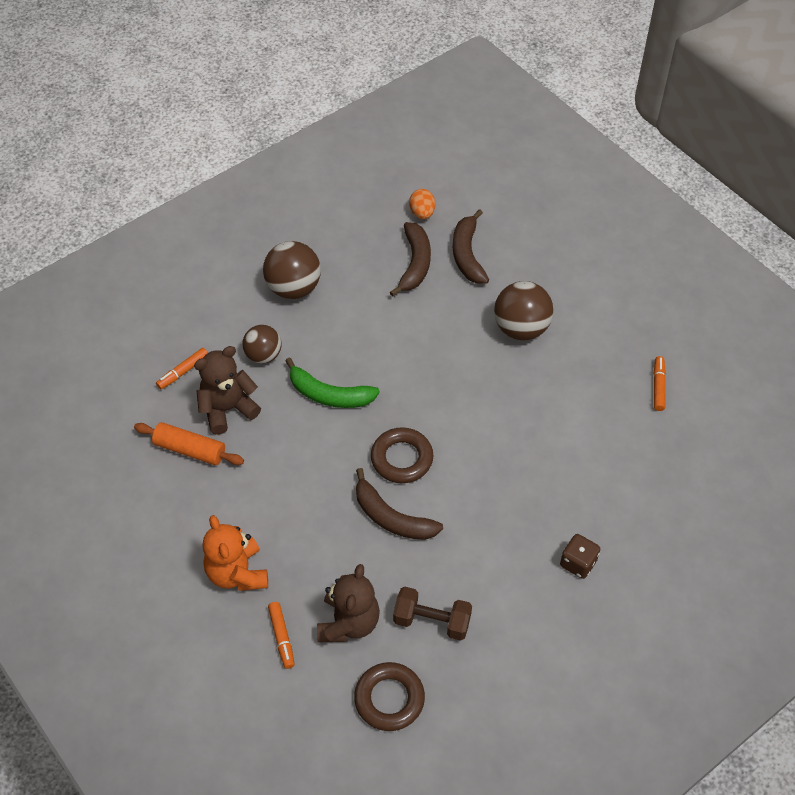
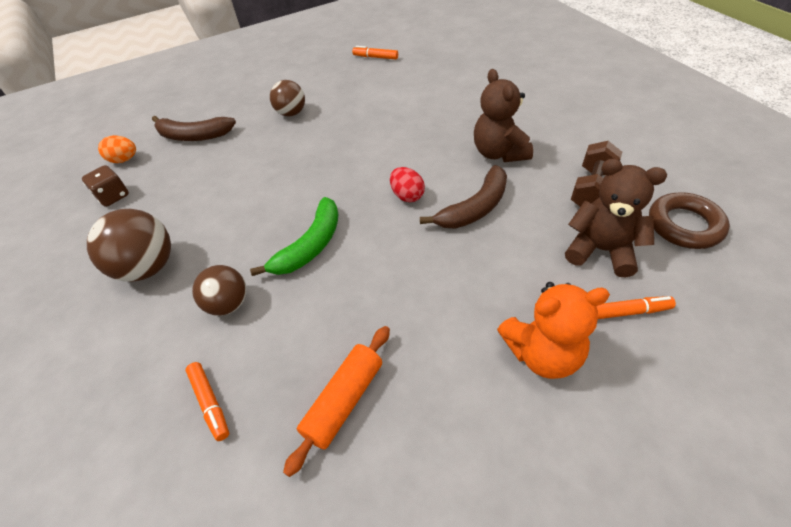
camera: 75 degrees left, 5 degrees down
(227, 409) = (293, 349): brown teddy bear -> brown teddy bear (499, 153)
(402, 459) = (407, 195): brown ring -> red egg
(415, 263) = (181, 169): brown banana -> none
(521, 328) = (291, 113): brown ball -> brown ball, size x0.65
(578, 563) = (528, 104): brown dice -> brown dice (113, 196)

